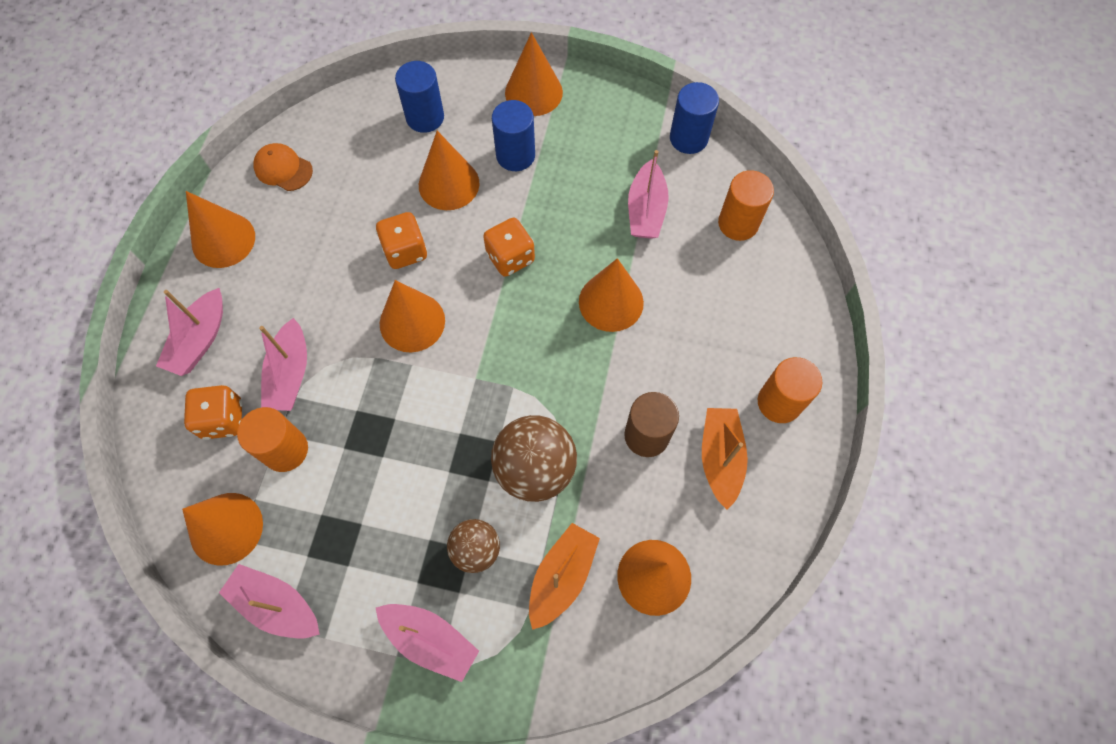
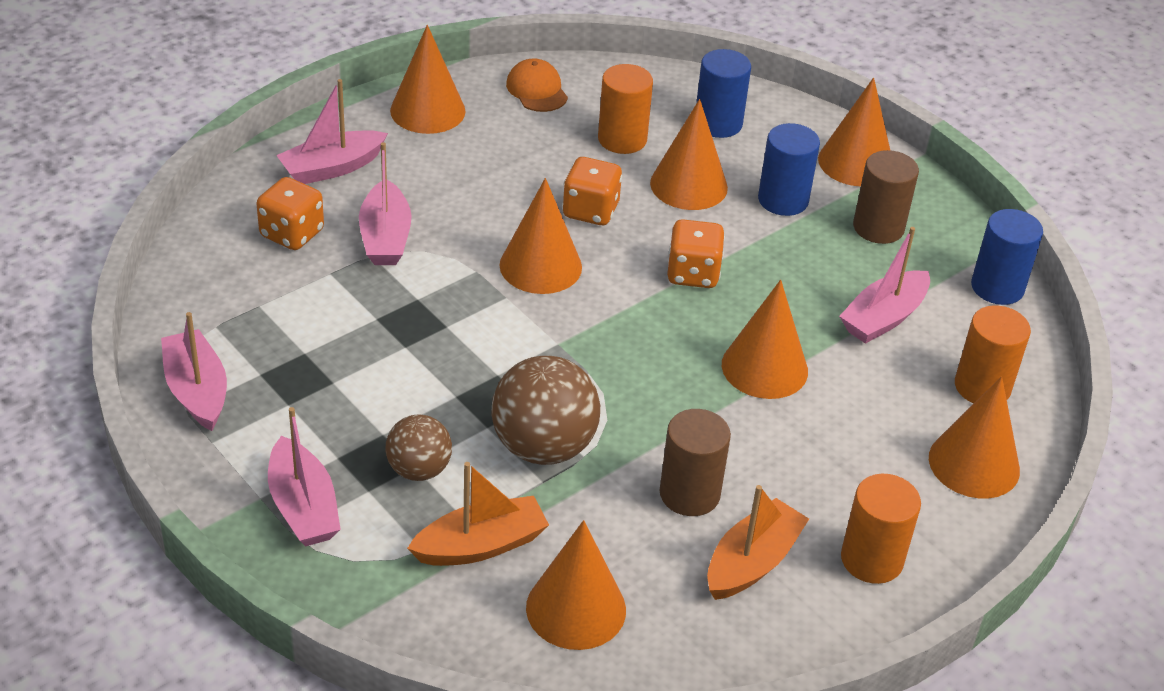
camera: 35 degrees right, 25 degrees down
(226, 528) = (213, 310): orange cone -> orange cone (974, 464)
(285, 450) = (323, 288): orange cylinder -> orange cylinder (622, 139)
(290, 374) = (385, 237): pink boat -> pink boat turned 45 degrees counterclockwise
(588, 138) = (878, 227): none -> brown cylinder

